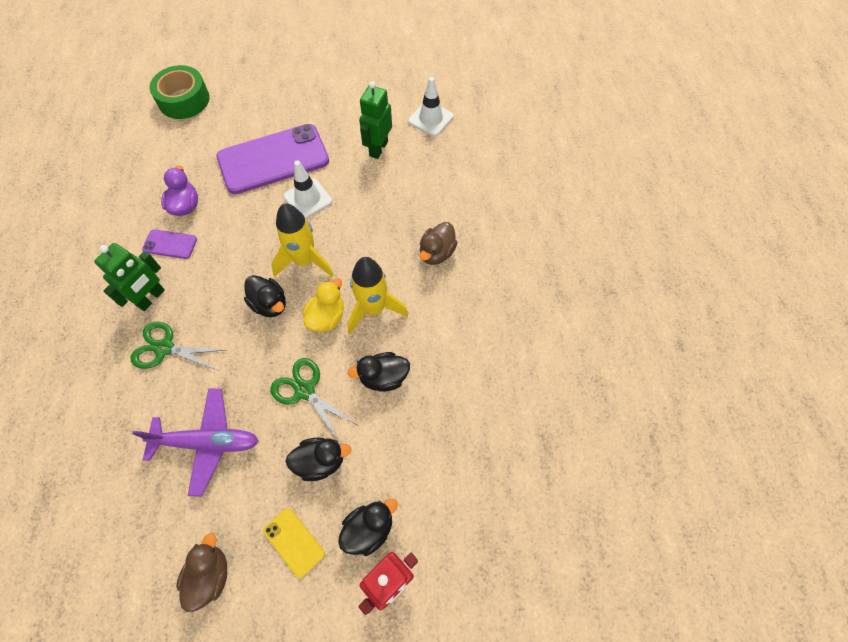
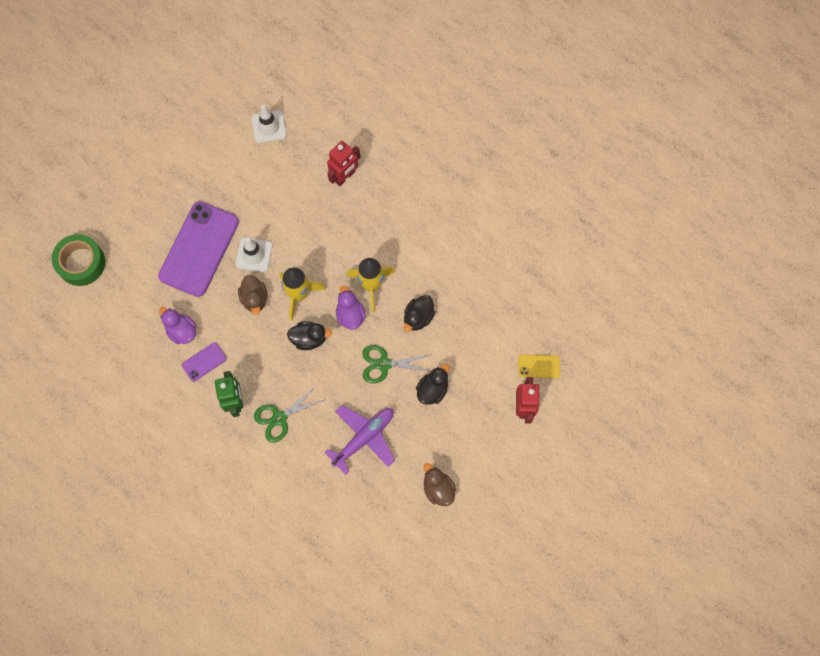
camera: 45 degrees left, 10 degrees up
(294, 542) = (461, 436): yellow phone -> yellow phone (539, 366)
(326, 317) = (350, 315): yellow duck -> purple duck
(369, 529) = (490, 395): black duck -> none
(378, 148) = (258, 179): green robot -> none
(436, 253) = (371, 218): brown duck -> brown duck (254, 298)
(451, 202) = (345, 176): none -> red robot

